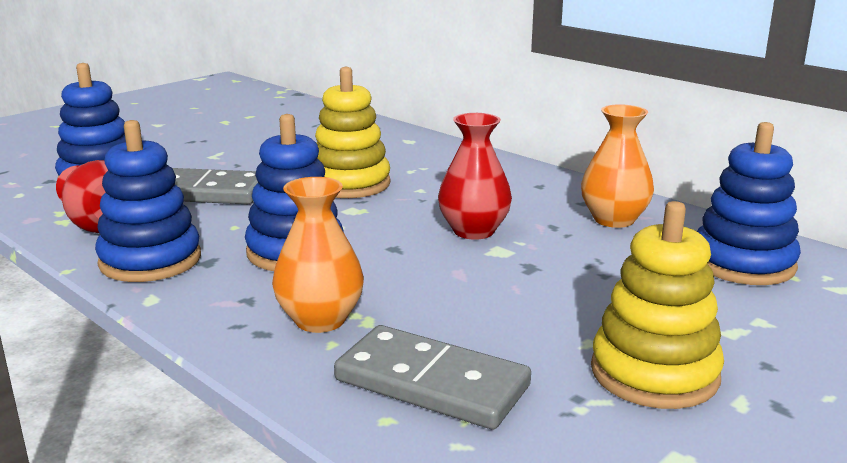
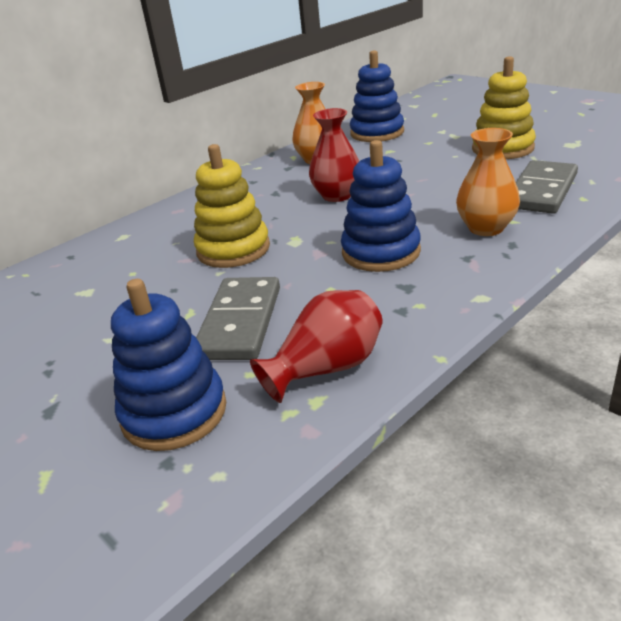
camera: 85 degrees left, 10 degrees up
(150, 260) = (409, 315): blue stacking toy -> none

